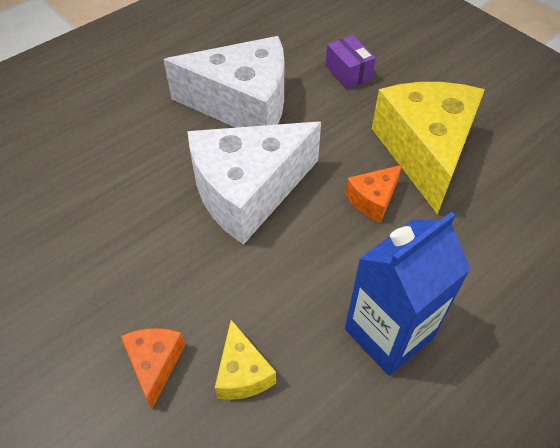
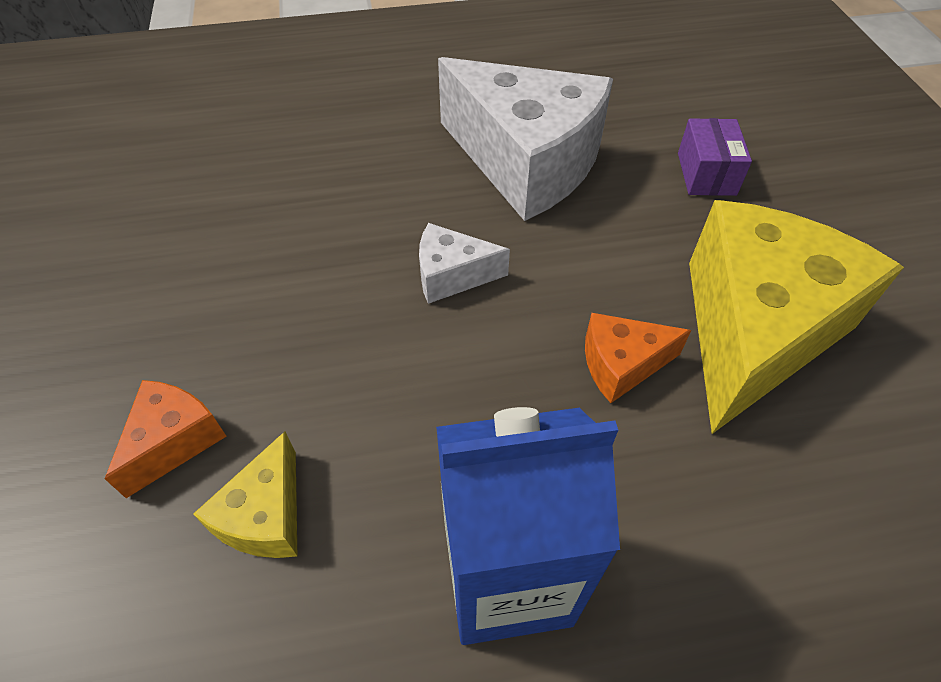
camera: 30 degrees right, 0 degrees up
(248, 192) = (452, 275): white cheese -> white cheese, size x0.44

